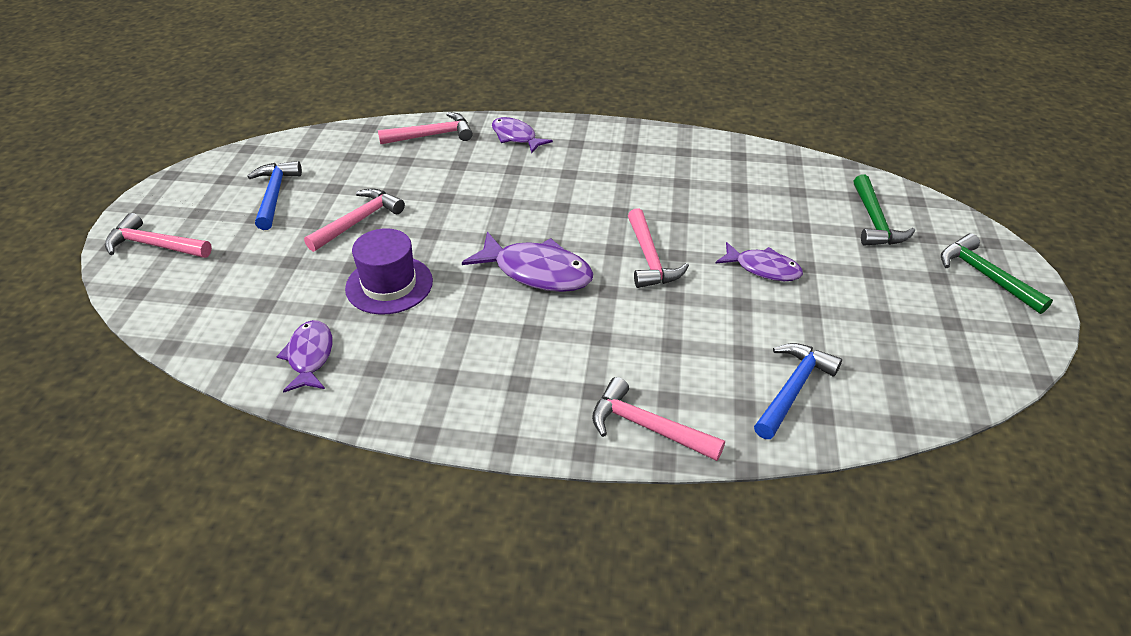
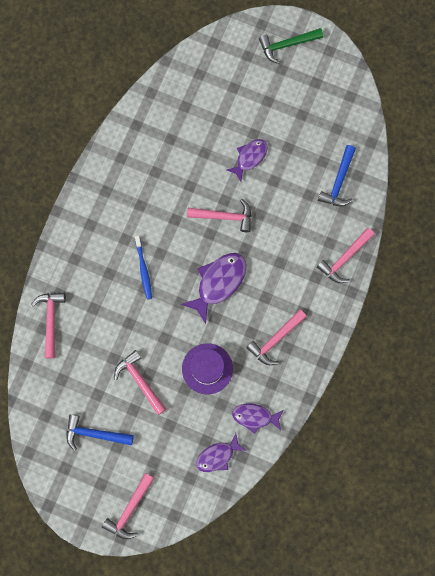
camera: 75 degrees left, 35 degrees up
(457, 357) = (275, 339): none -> pink hammer
(516, 137) = (70, 263): purple fish -> purple fish (217, 456)
(530, 196) = (143, 270): none -> blue toothbrush
(792, 389) = (339, 182): blue hammer -> blue hammer turned 120 degrees counterclockwise
(875, 221) = (226, 77): green hammer -> none

